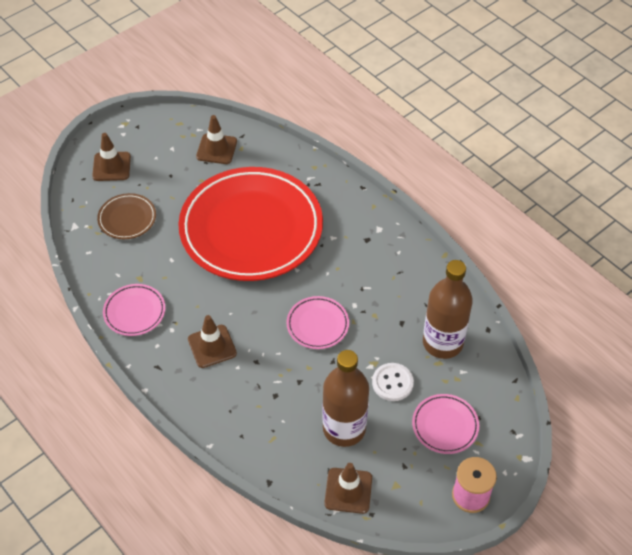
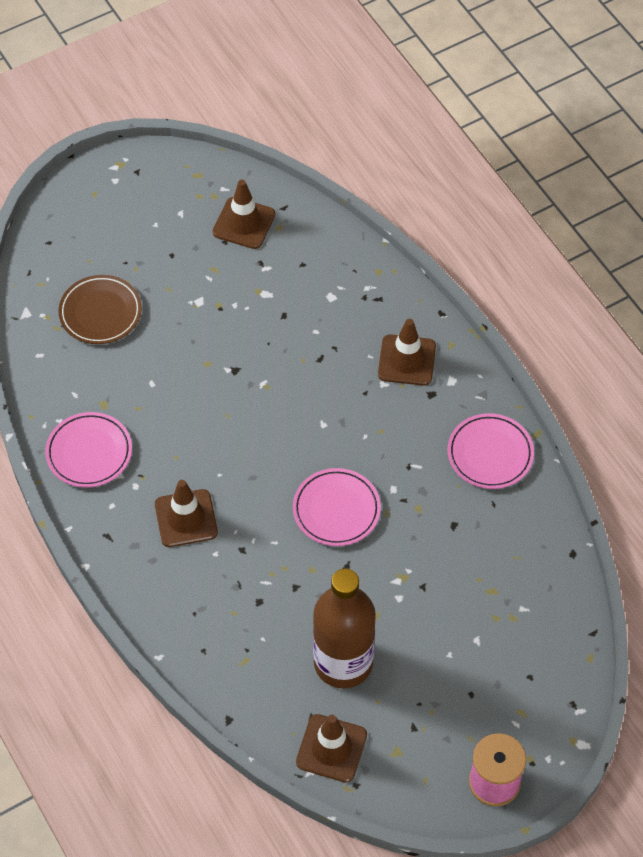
camera: 10 degrees right, 5 degrees up
(111, 166) = (91, 229): brown traffic cone -> brown traffic cone (406, 360)
(251, 228) = (271, 353): red plate -> none
(392, 383) = (422, 609): white button -> none
(442, 343) = (504, 563): brown bottle -> none
(445, 425) = (481, 681): pink plate -> pink plate (490, 454)

